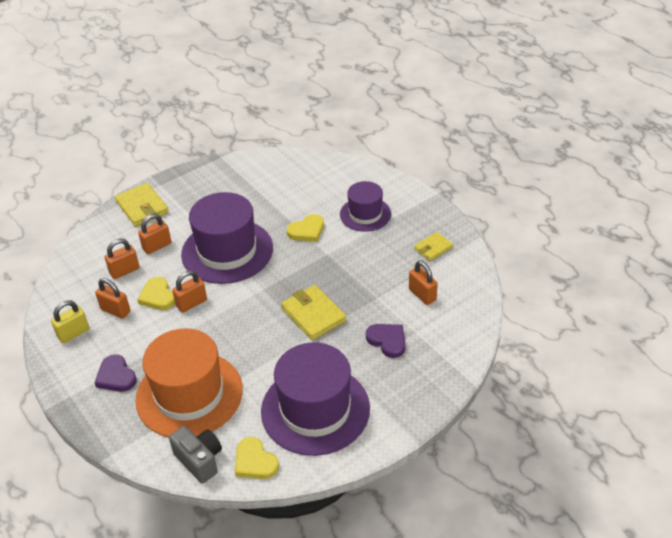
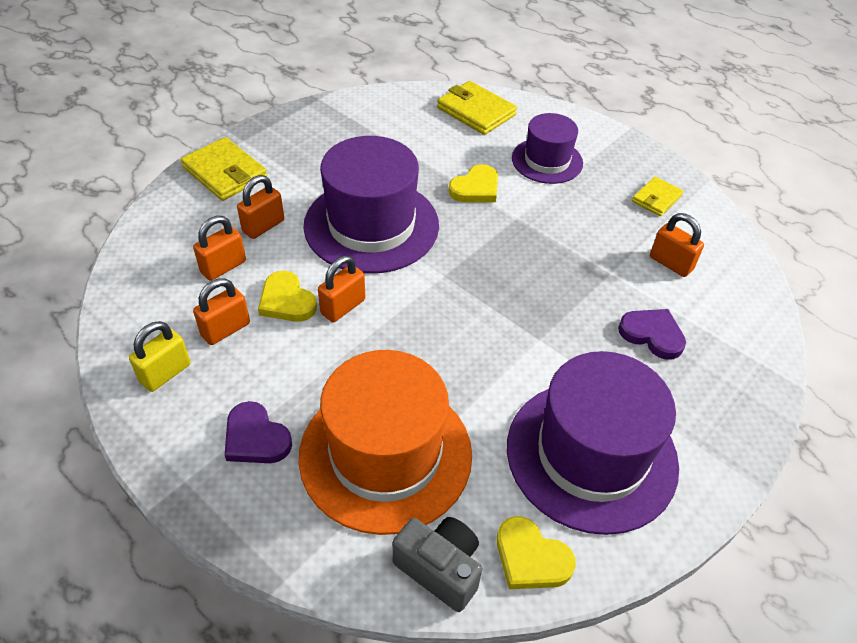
camera: 15 degrees left, 5 degrees up
(115, 310) = (225, 329): orange padlock -> orange padlock turned 60 degrees counterclockwise
(313, 315) = (531, 306): yellow wallet -> yellow wallet (476, 111)

